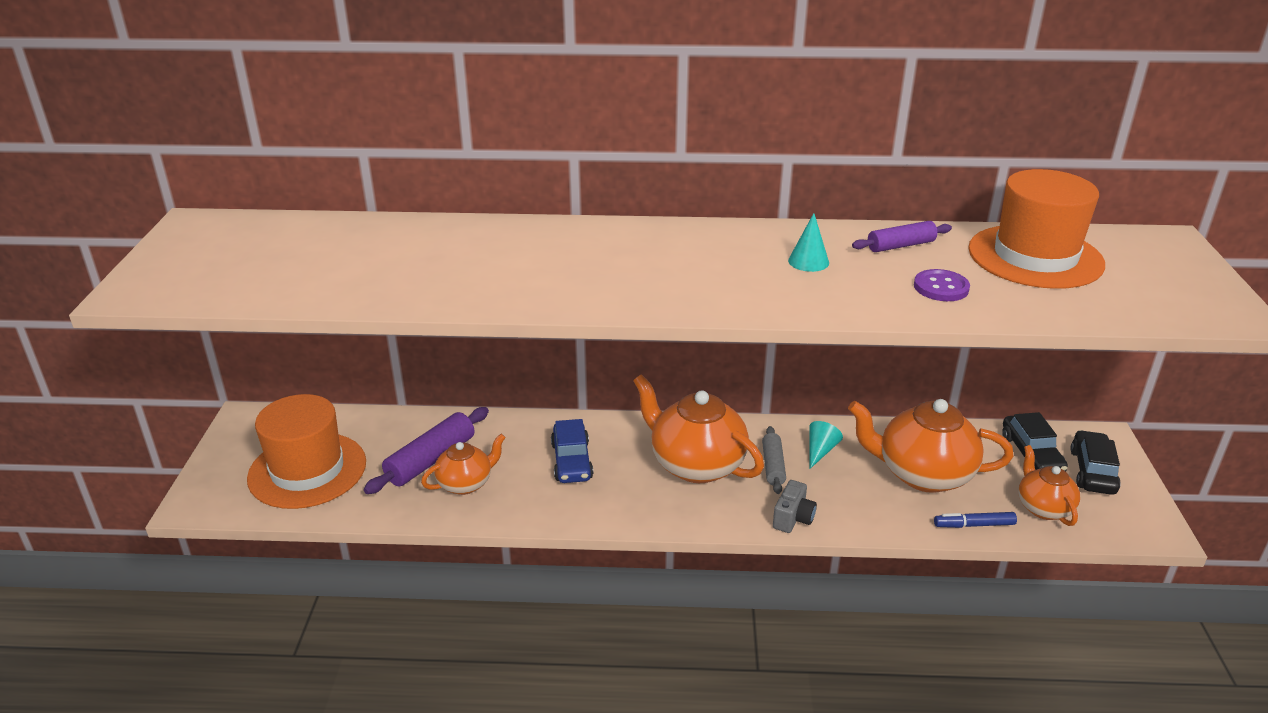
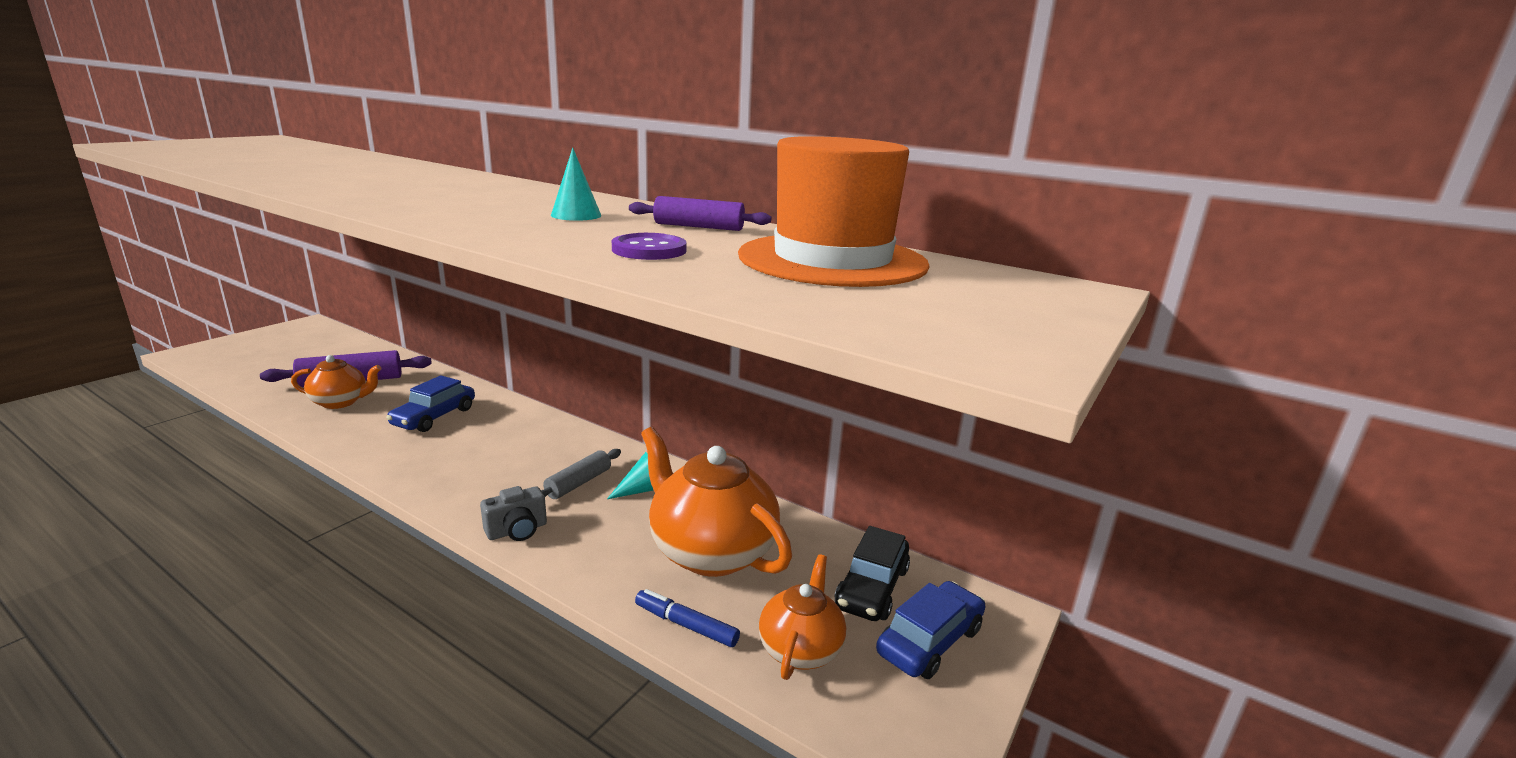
camera: 30 degrees right, 10 degrees down
(307, 470) = (276, 360): orange hat -> none
(696, 464) = (518, 456): orange teapot -> none
(1092, 471) = (930, 641): black car -> blue car

